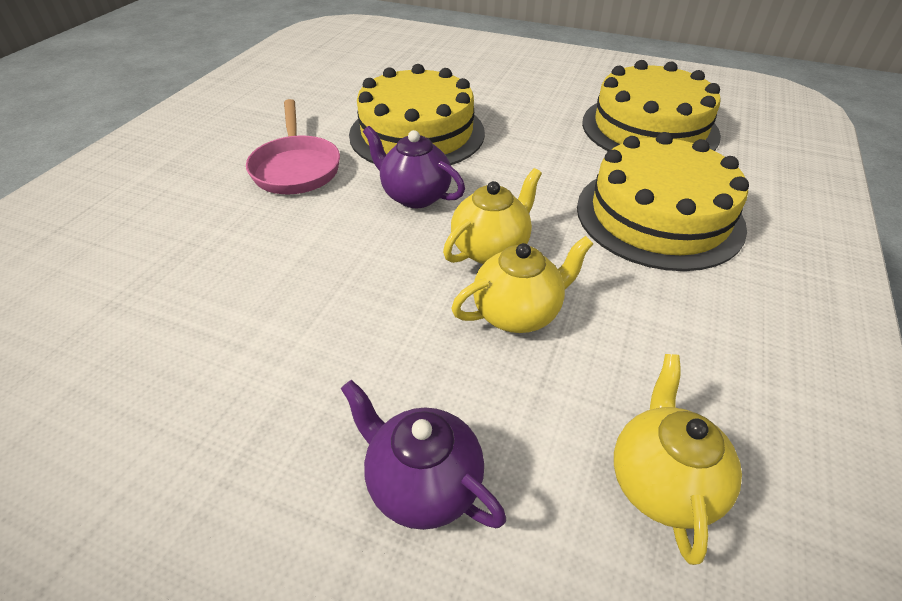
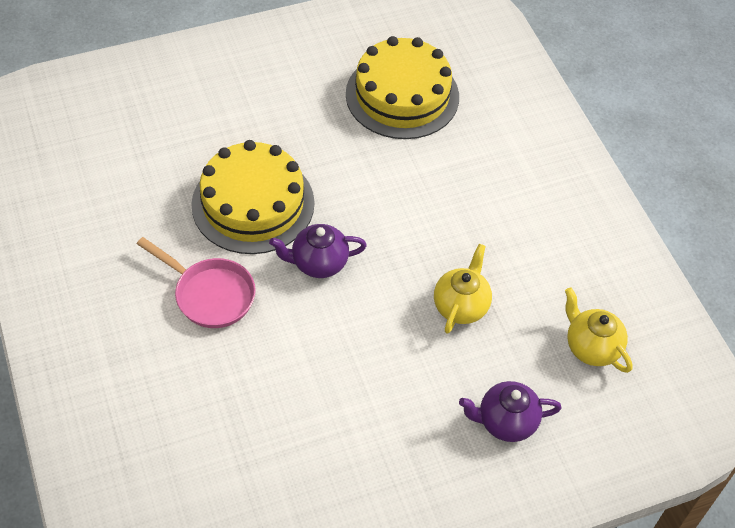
camera: 45 degrees left, 10 degrees up
(491, 249) = (406, 273): yellow teapot -> none
(659, 216) = (472, 181): yellow cake -> none

